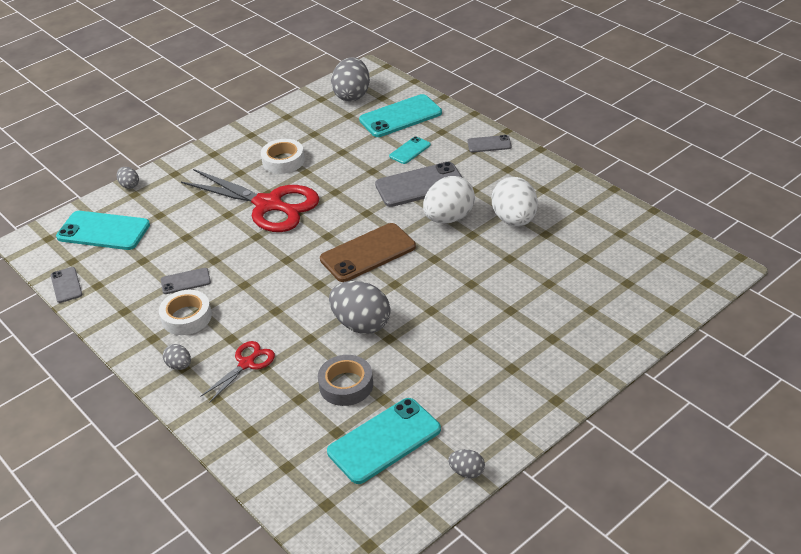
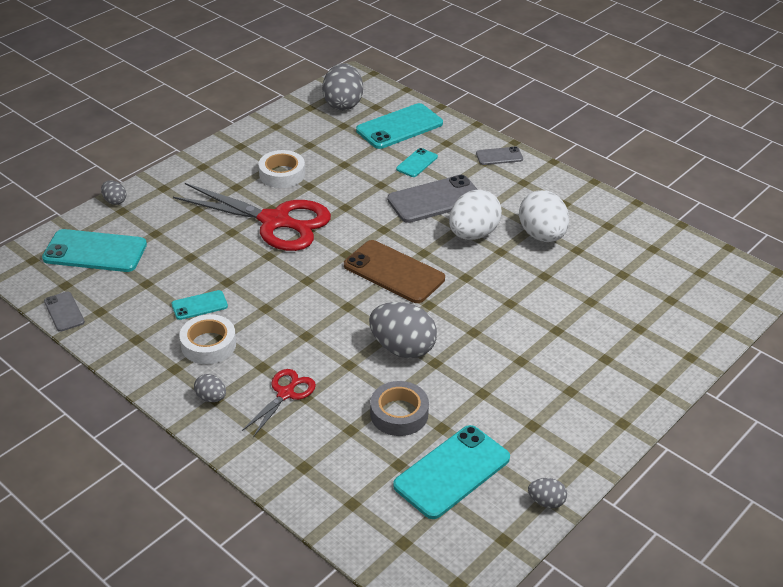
camera: 10 degrees left, 0 degrees up
(185, 281) = (199, 305): grey phone -> turquoise phone
(368, 253) = (394, 272): brown phone -> brown phone turned 75 degrees clockwise

